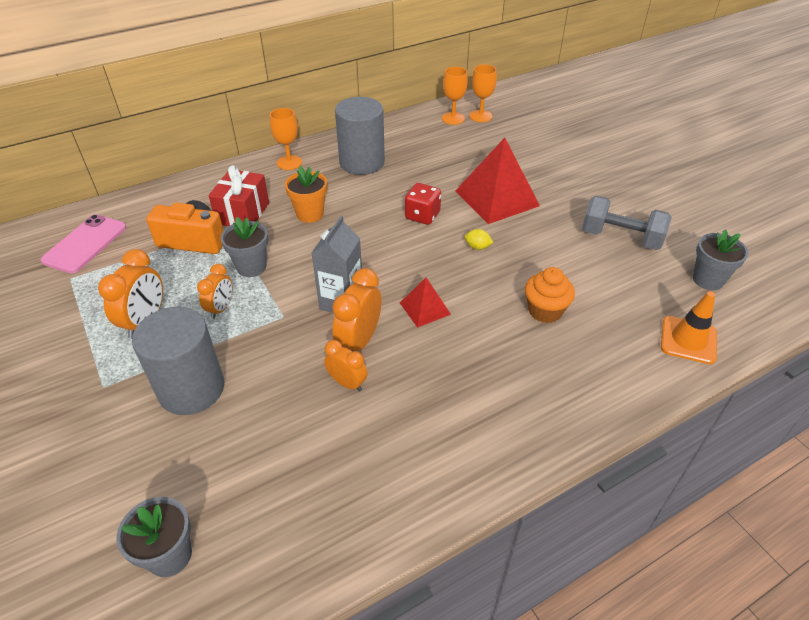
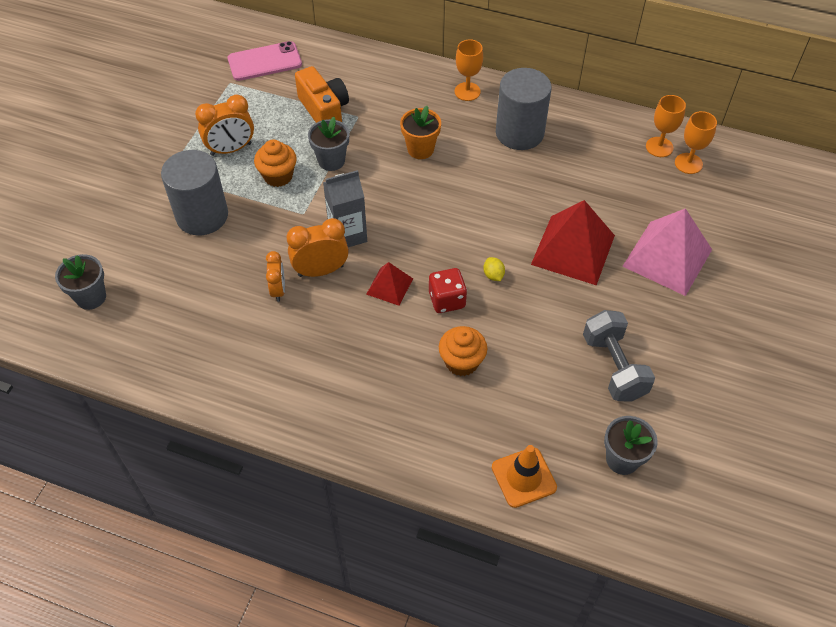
camera: 50 degrees right, 10 degrees up
(221, 308) = (278, 176): orange clock -> orange cupcake
(243, 213) = (380, 112): red gift -> none
(422, 216) = (494, 216): red dice -> red dice (447, 300)
(548, 165) = (667, 257): none -> pink pyramid

